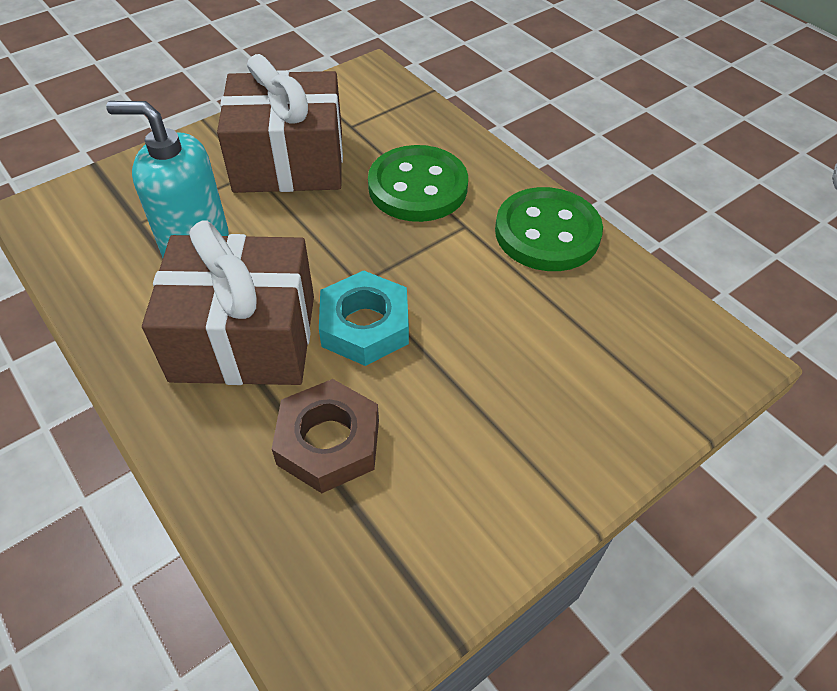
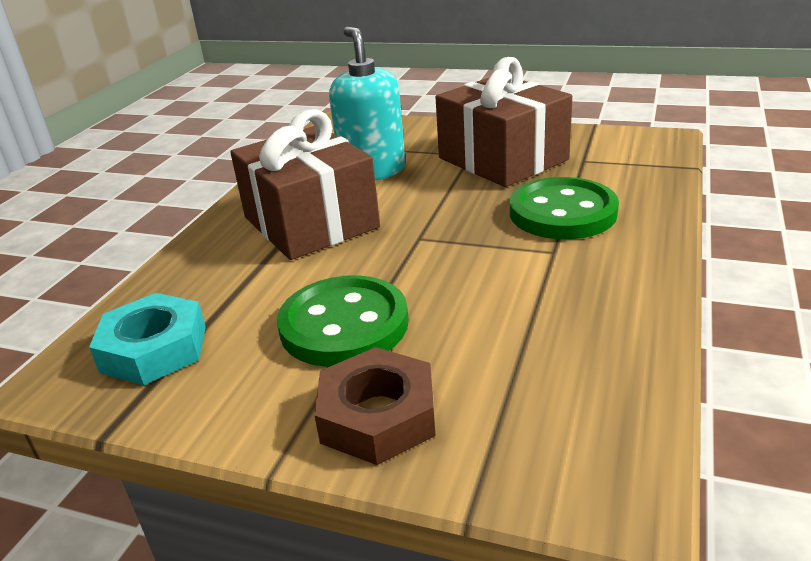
camera: 60 degrees right, 20 degrees down
(328, 442) = (248, 294): brown nut -> brown nut (378, 416)
(365, 326) = (377, 258): turquoise nut -> turquoise nut (154, 349)
(547, 233) = (614, 293): green button -> green button (344, 325)

